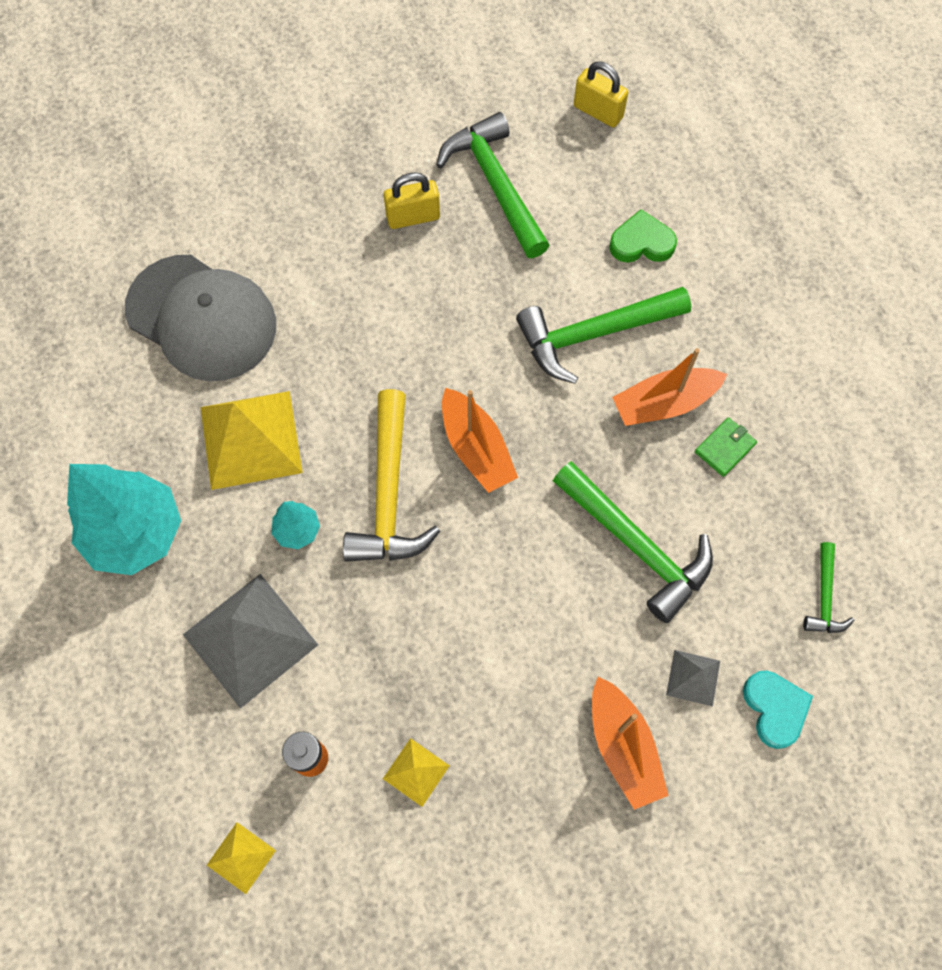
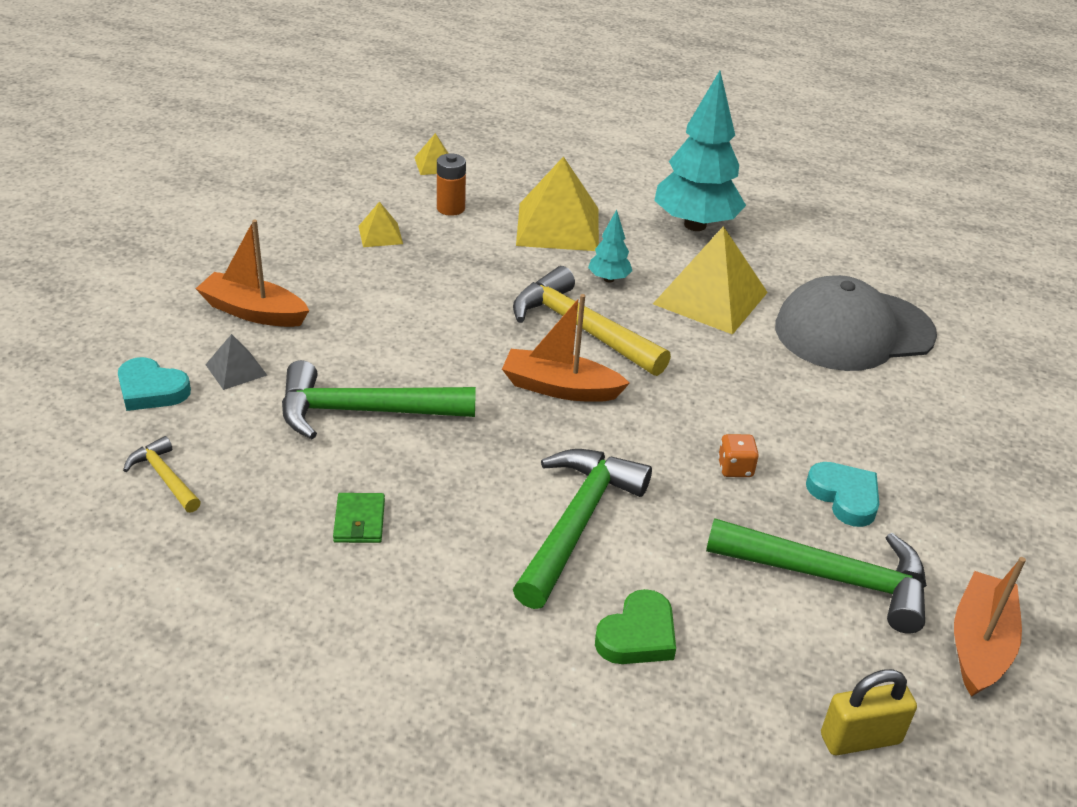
camera: 130 degrees right, 30 degrees down
(250, 639) = (558, 226): grey pyramid -> yellow pyramid
(413, 217) = (844, 497): yellow padlock -> turquoise heart
(448, 289) = (735, 468): none -> orange dice
(664, 403) = (451, 516): orange boat -> orange boat (979, 645)
(824, 597) = (164, 477): green hammer -> yellow hammer

